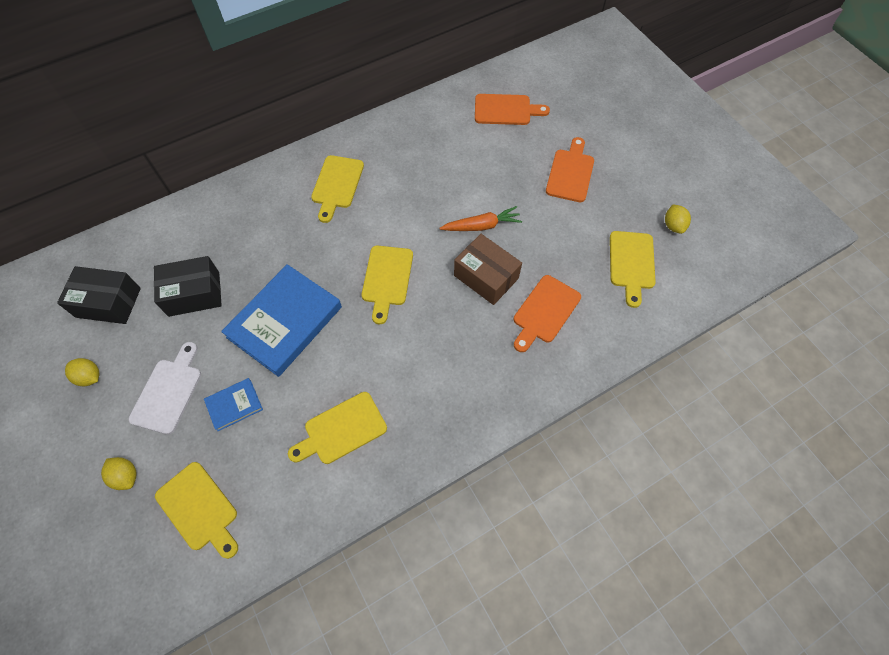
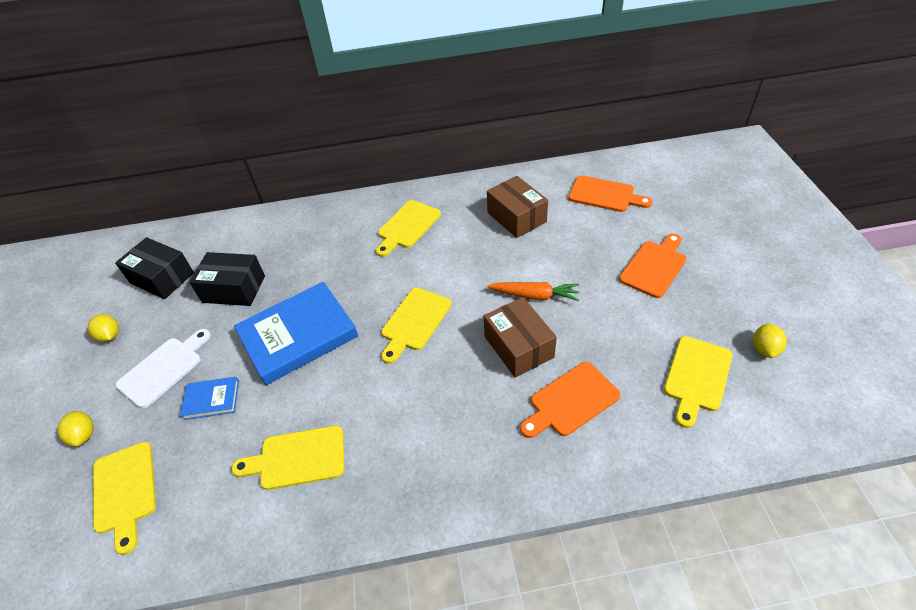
camera: 25 degrees right, 15 degrees down
(436, 151) = (516, 217): none -> brown box

